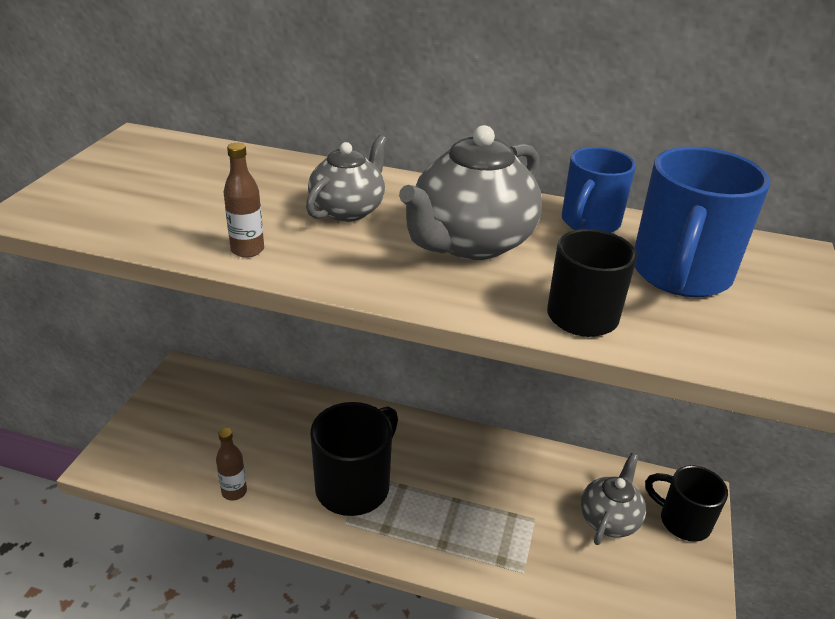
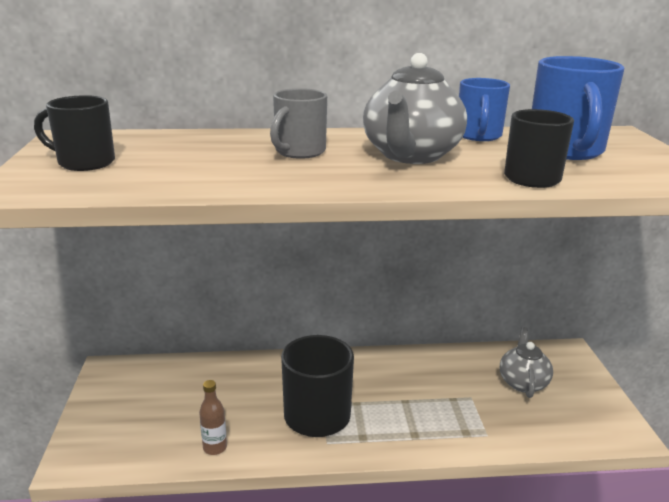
camera: 20 degrees left, 10 degrees down
(247, 250) = (244, 183): brown bottle -> none
(348, 210) = (299, 152): grey teapot -> grey mug
(682, 521) = (571, 369): black mug -> black mug (84, 162)

